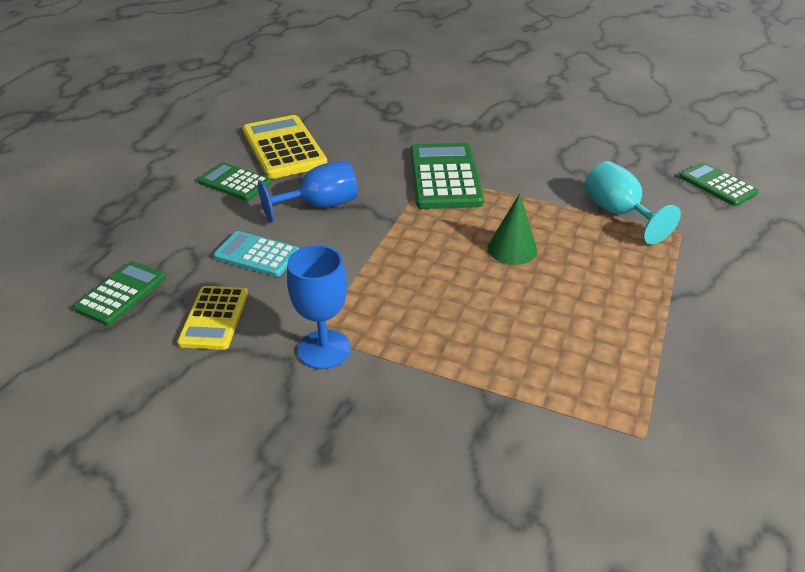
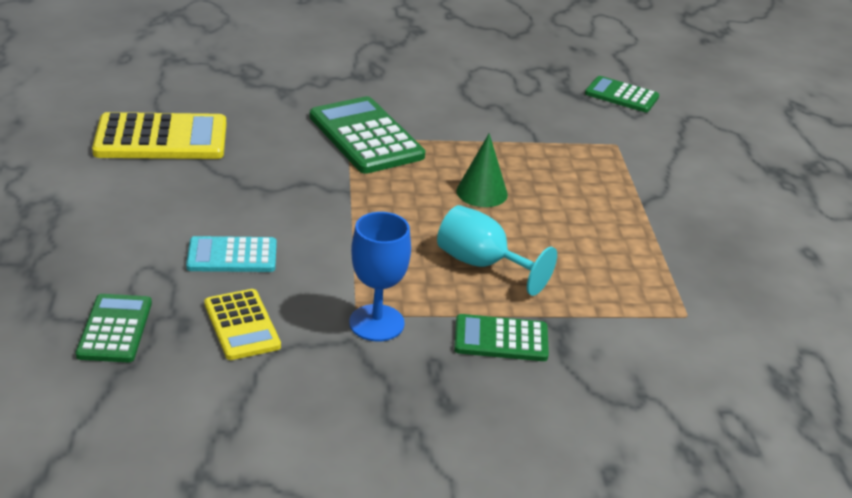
camera: 30 degrees left, 5 degrees down
(234, 182) = (137, 188): green calculator -> green calculator (501, 339)
(284, 148) = (161, 139): yellow calculator -> yellow calculator turned 135 degrees clockwise
(320, 205) = (257, 192): blue goblet -> none
(618, 213) = (553, 139): turquoise goblet -> turquoise goblet (482, 264)

